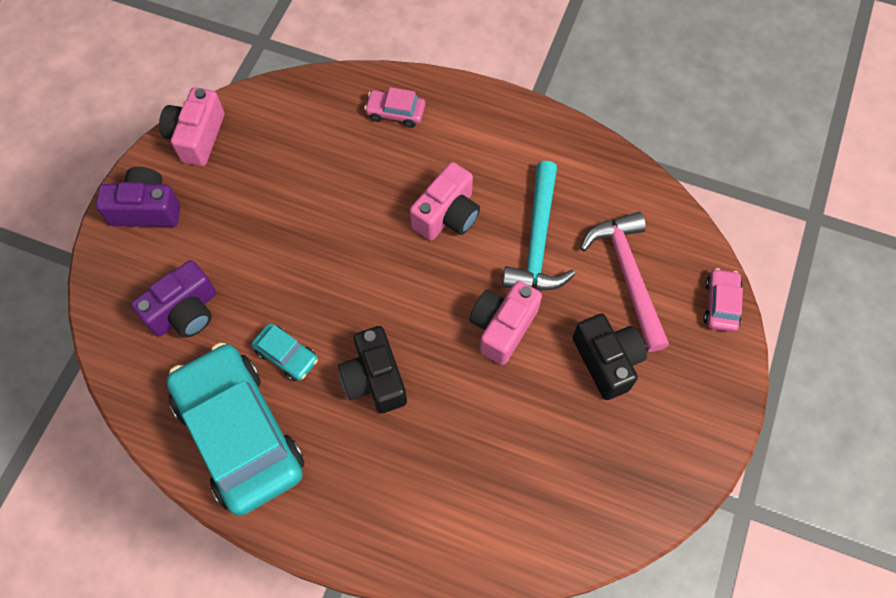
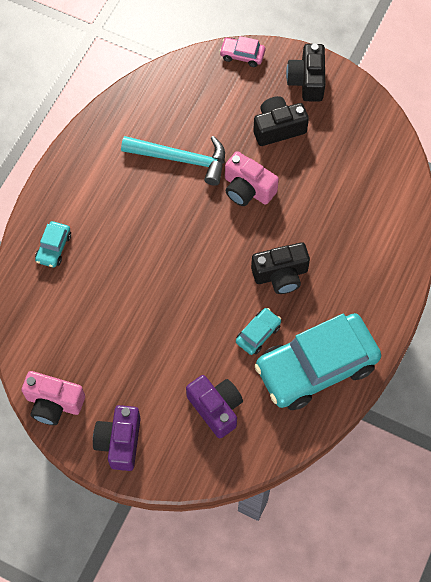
camera: 85 degrees left, 0 degrees up
(395, 112) = (54, 248): pink car -> turquoise car
(447, 215) = (152, 217): pink camera -> none
(628, 276) = (216, 106): pink hammer -> none
(695, 397) = (307, 81): none -> black camera

